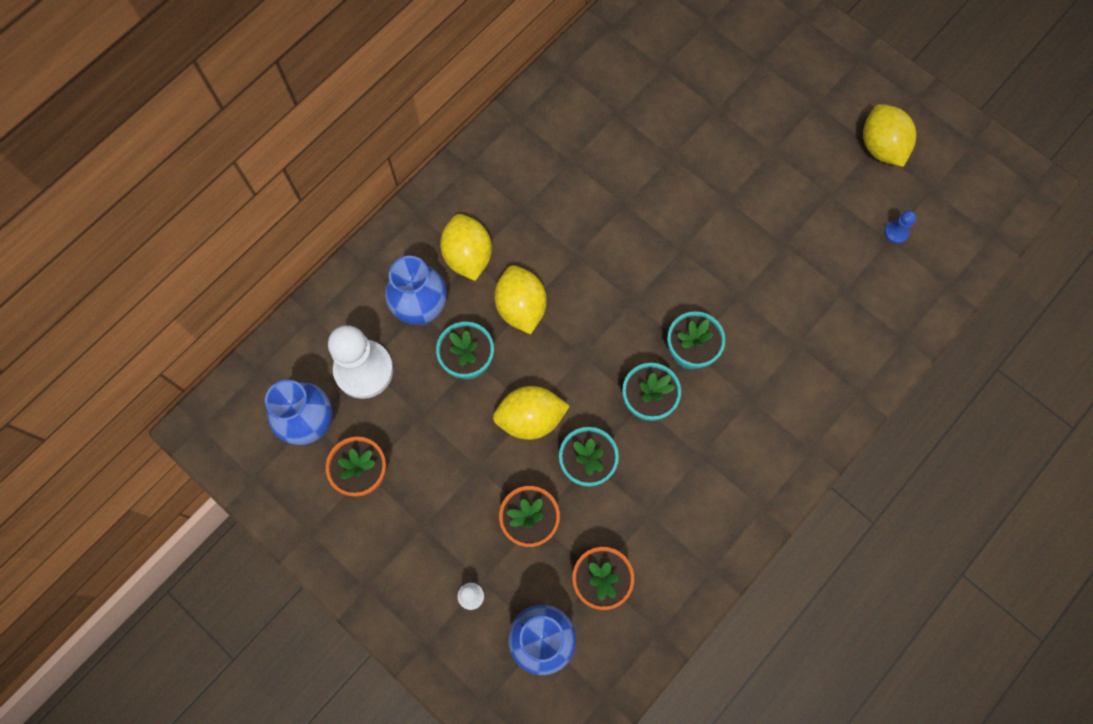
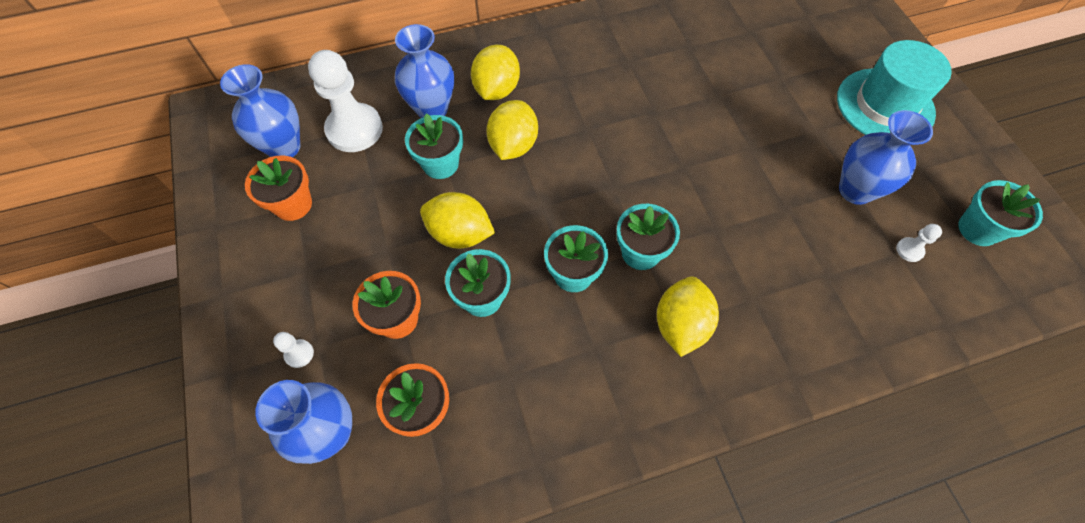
camera: 30 degrees right, 10 degrees down
(817, 93) = (885, 105): none -> turquoise hat
(831, 196) = (855, 190): none -> blue vase
(881, 147) = (929, 173): yellow lemon -> yellow lemon (680, 325)
(896, 232) = (909, 250): blue pawn -> white pawn
(939, 183) = (978, 229): none -> turquoise flower pot

